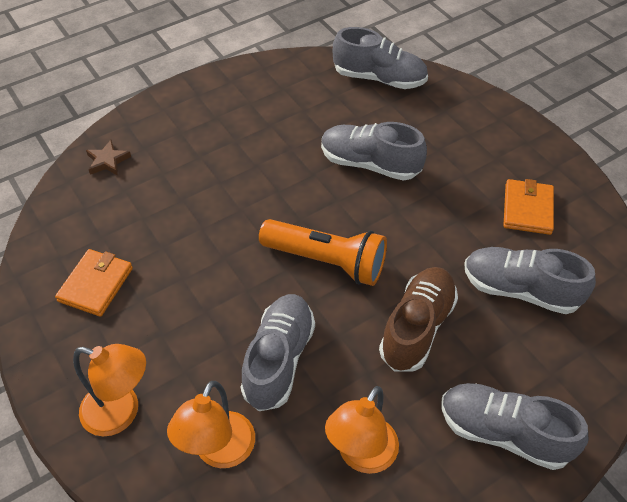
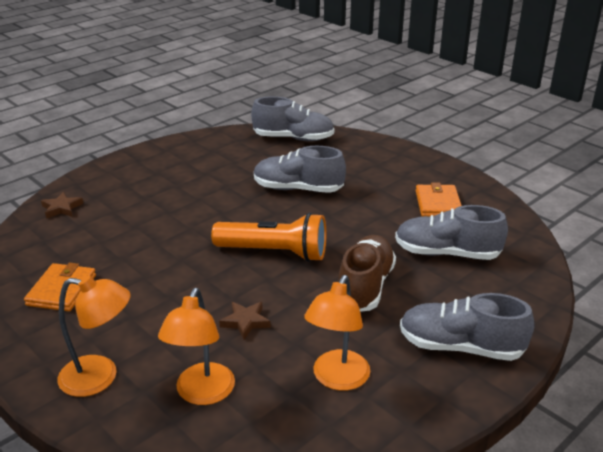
camera: 10 degrees left, 20 degrees down
(279, 359) = (245, 322): grey shoe -> brown star

